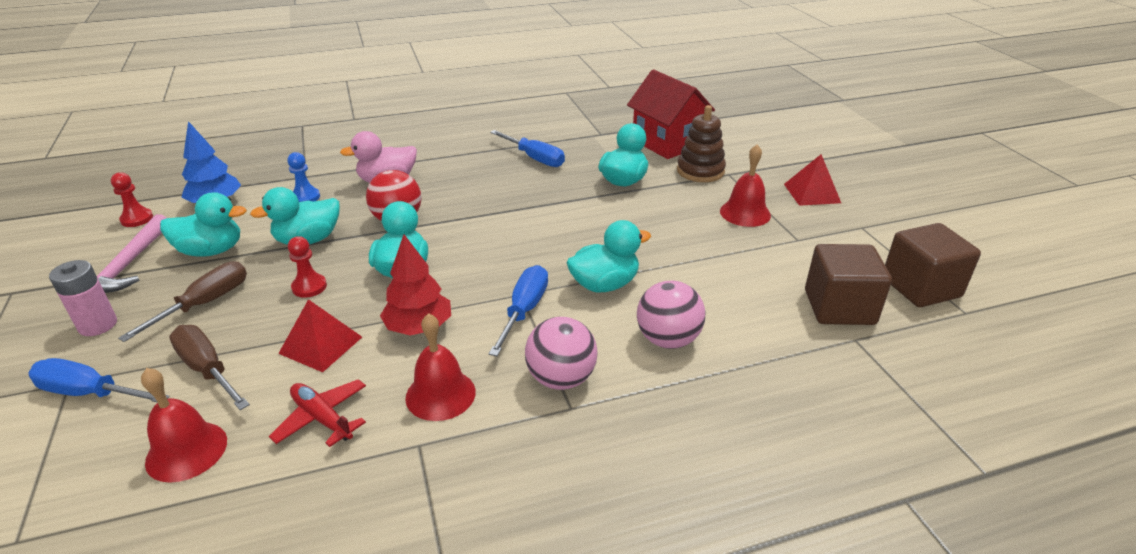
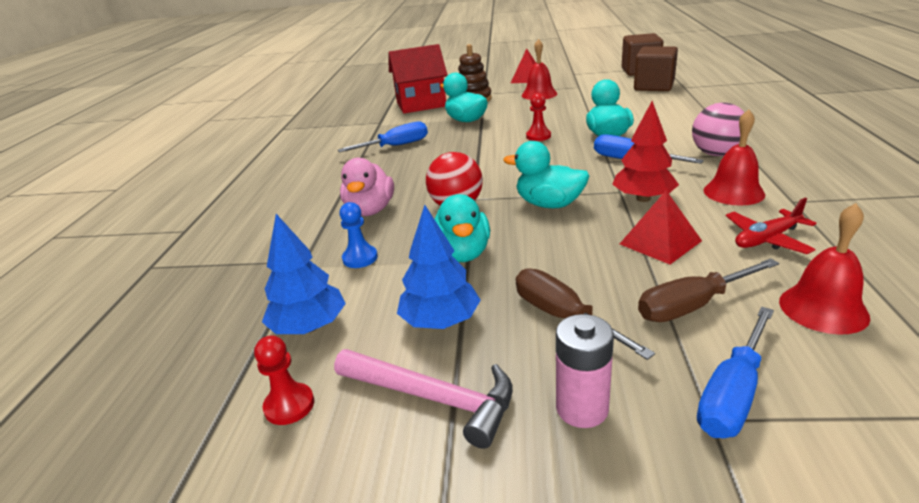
camera: 65 degrees left, 5 degrees down
(211, 251) = (441, 321): turquoise duck -> blue tree
(309, 287) = (557, 250): red pawn -> red pawn (538, 136)
(668, 340) = (677, 124): pink ball -> none

